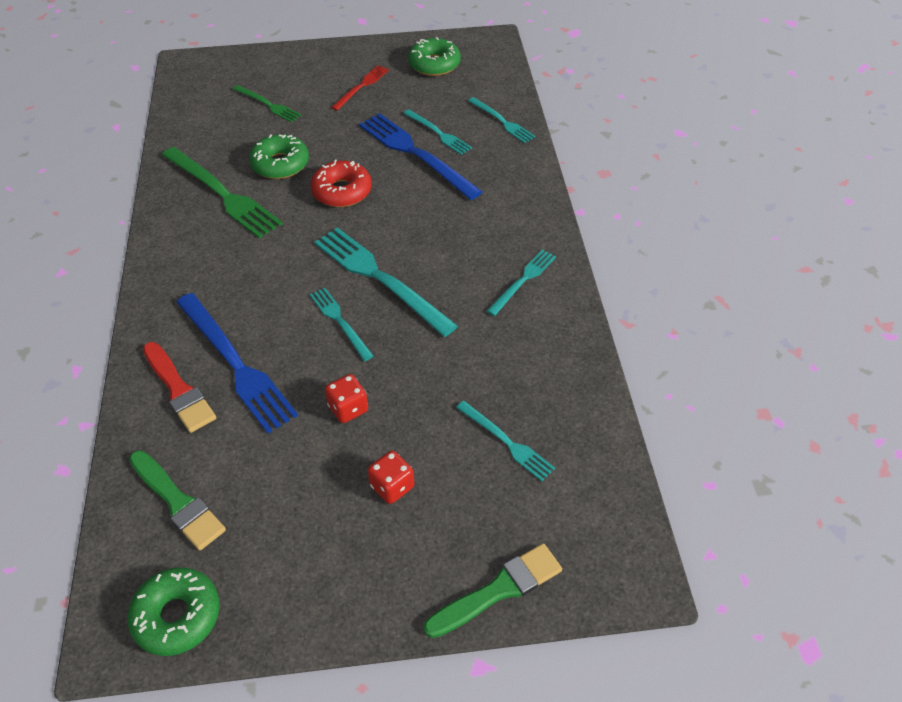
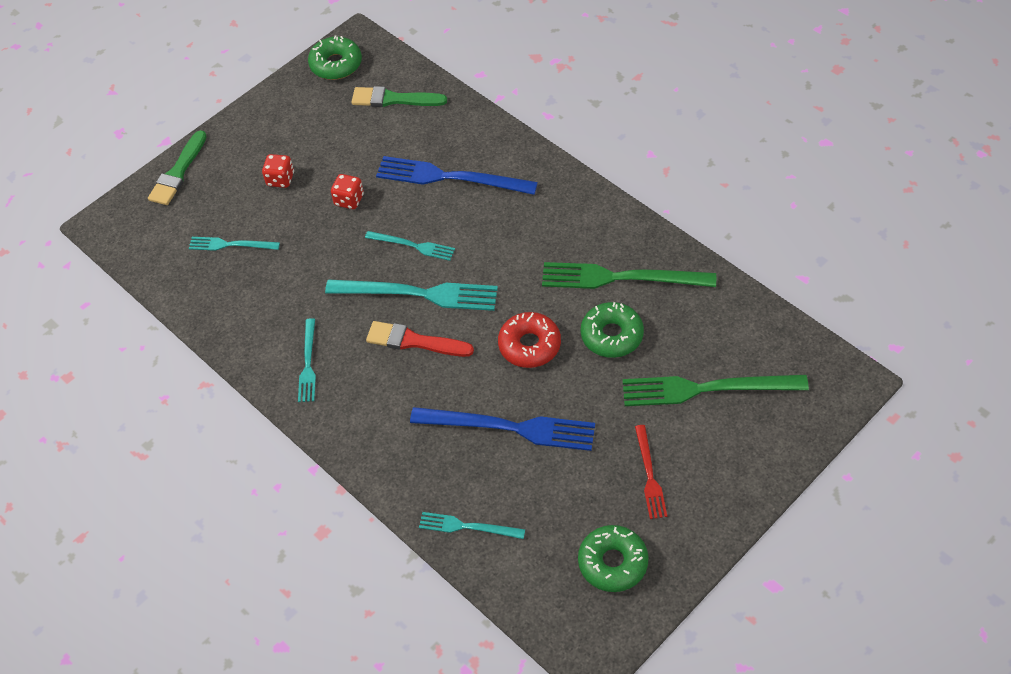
camera: 145 degrees right, 5 degrees up
(179, 390) = (466, 143): red brush -> red brush (414, 341)
(268, 104) = (706, 389): green fork -> green fork, size x1.82
(438, 133) = (513, 467): turquoise fork -> none

